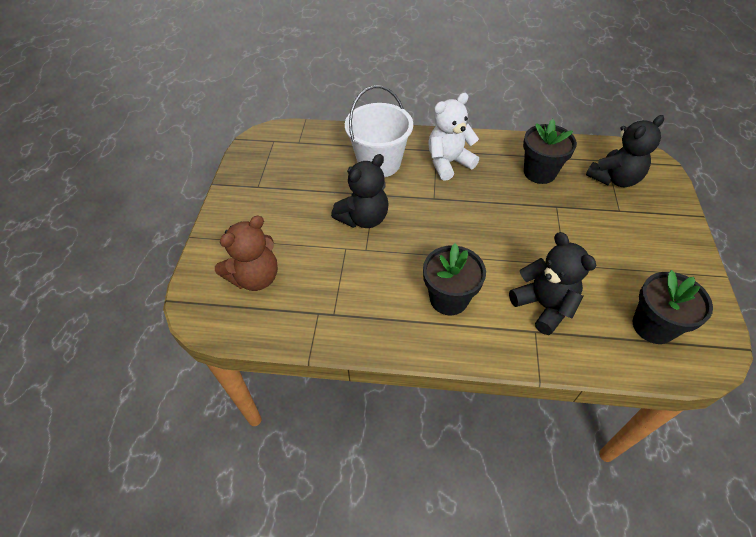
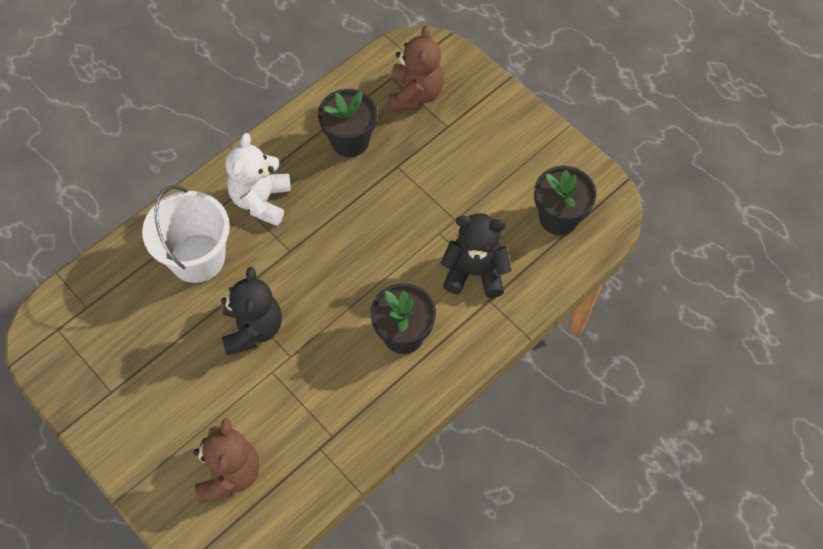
camera: 50 degrees left, 10 degrees up
(614, 178) = (415, 94): black teddy bear -> brown teddy bear

